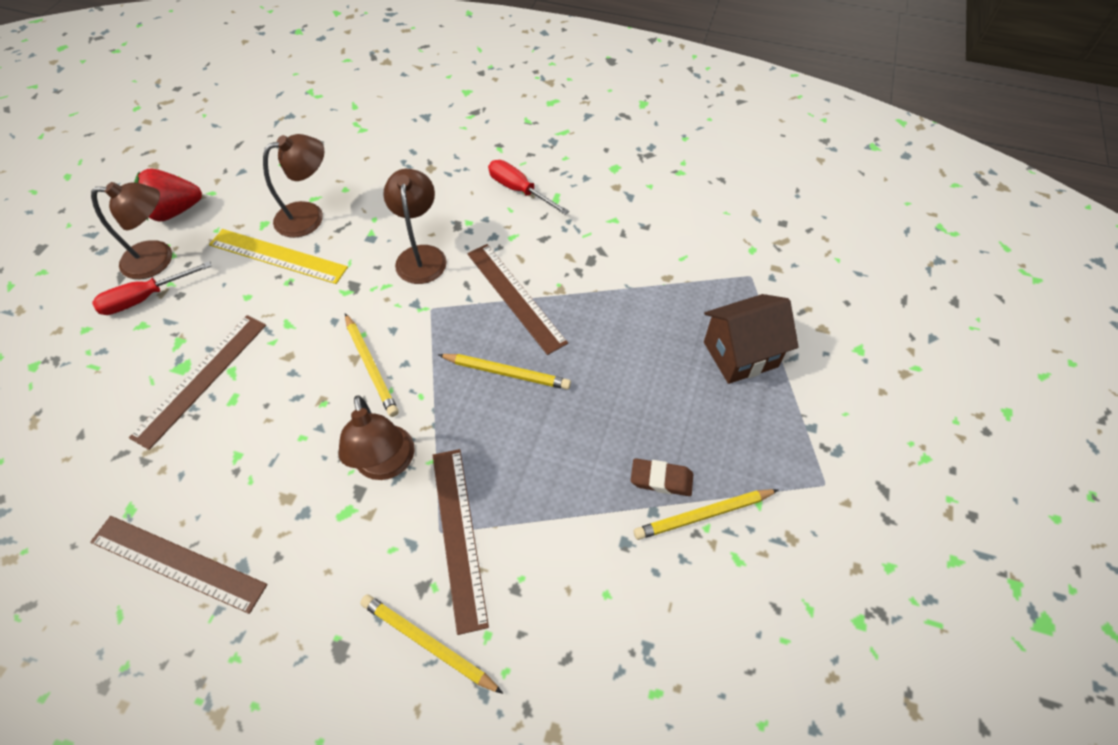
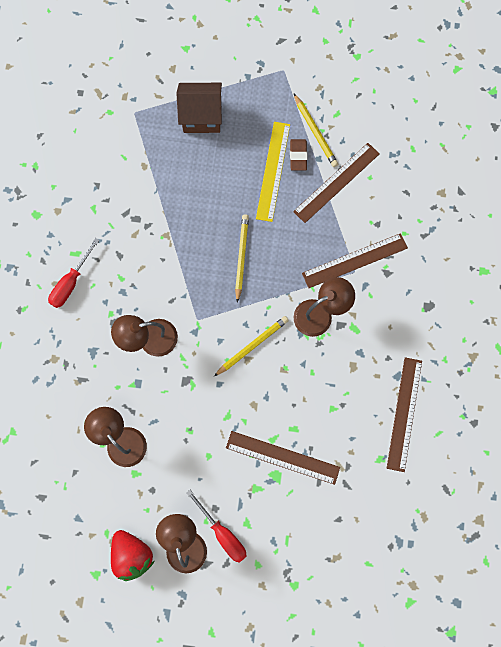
camera: 100 degrees left, 20 degrees up
(278, 256) = (166, 448): yellow ruler -> yellow ruler (273, 171)
(428, 643) = (414, 262): yellow pencil -> none
(515, 297) = (178, 264): brown ruler -> brown ruler (336, 182)
(740, 354) = (202, 117): brown house -> brown house turned 60 degrees counterclockwise

